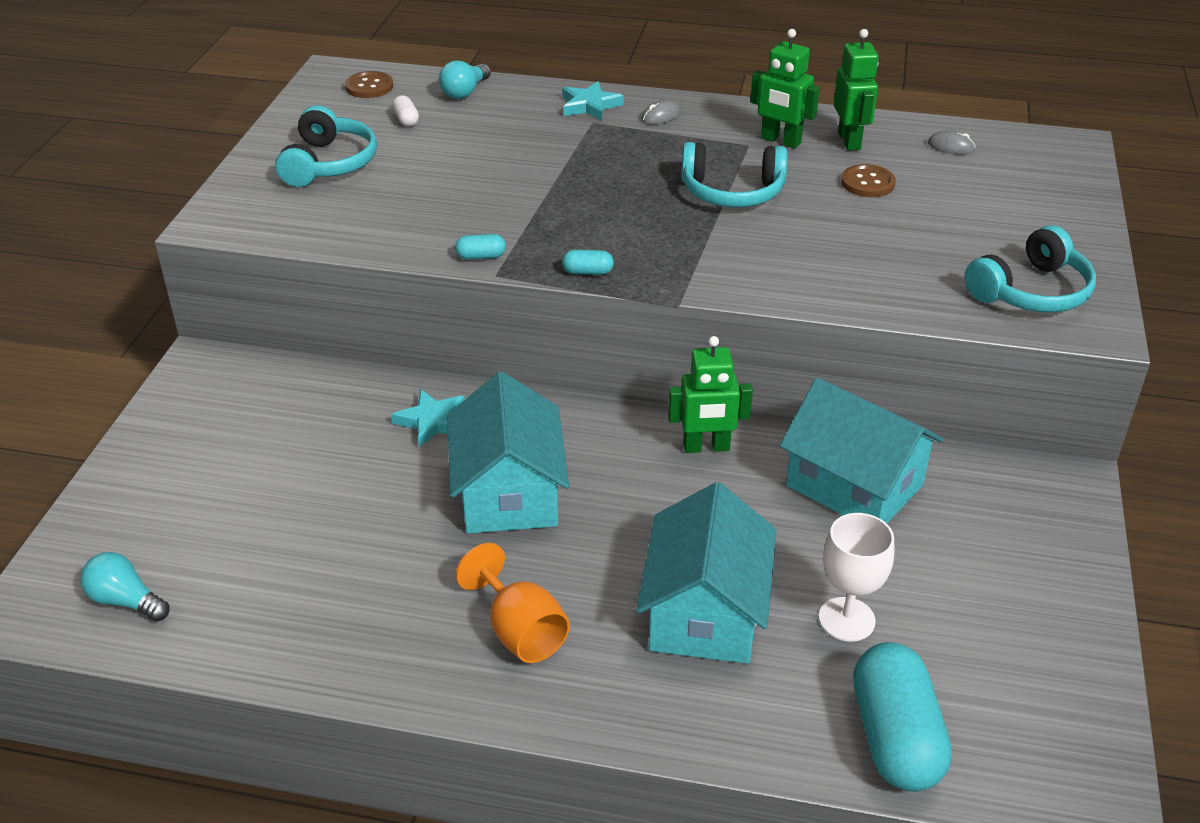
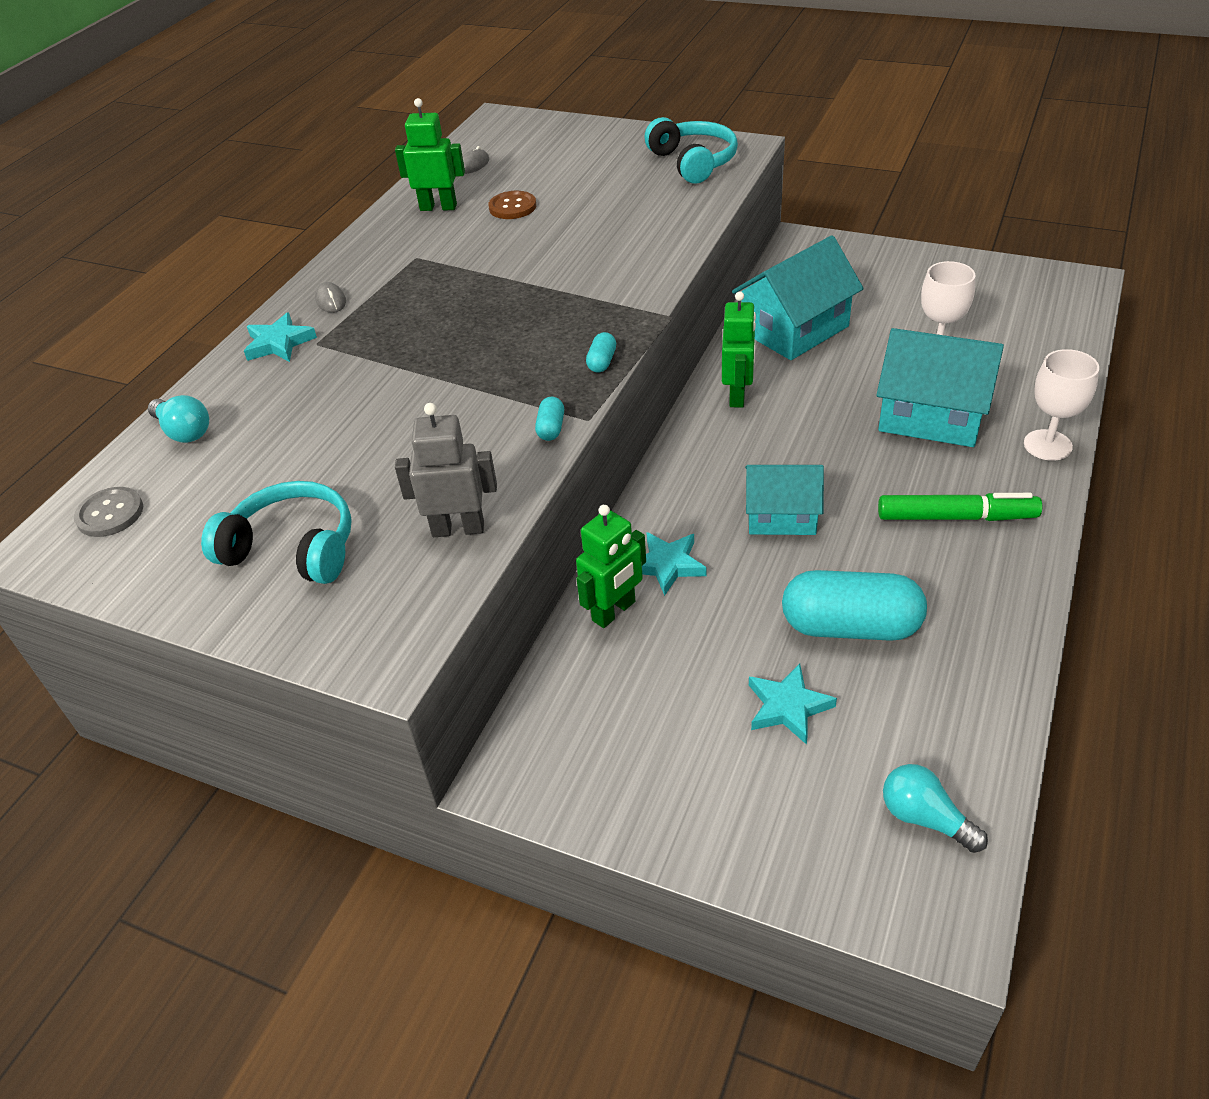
camera: 75 degrees left, 5 degrees up
(126, 601) = (925, 818): turquoise light bulb -> turquoise light bulb turned 90 degrees clockwise
(256, 510) = (788, 707): none -> turquoise star
(348, 230) = (458, 528): none -> grey robot
(369, 86) = (110, 514): brown button -> grey button
(406, 120) = (222, 481): white capsule -> none
(508, 492) = (781, 515): turquoise house -> turquoise house, size x0.65
(520, 631) = (956, 517): orange goblet -> green marker
(667, 725) = (1047, 445): none -> white goblet
(732, 192) = (496, 273): turquoise headphones -> none
(780, 141) = (419, 240): green robot -> green robot (614, 611)
(895, 737) = (1044, 346): turquoise capsule -> turquoise capsule (850, 626)

